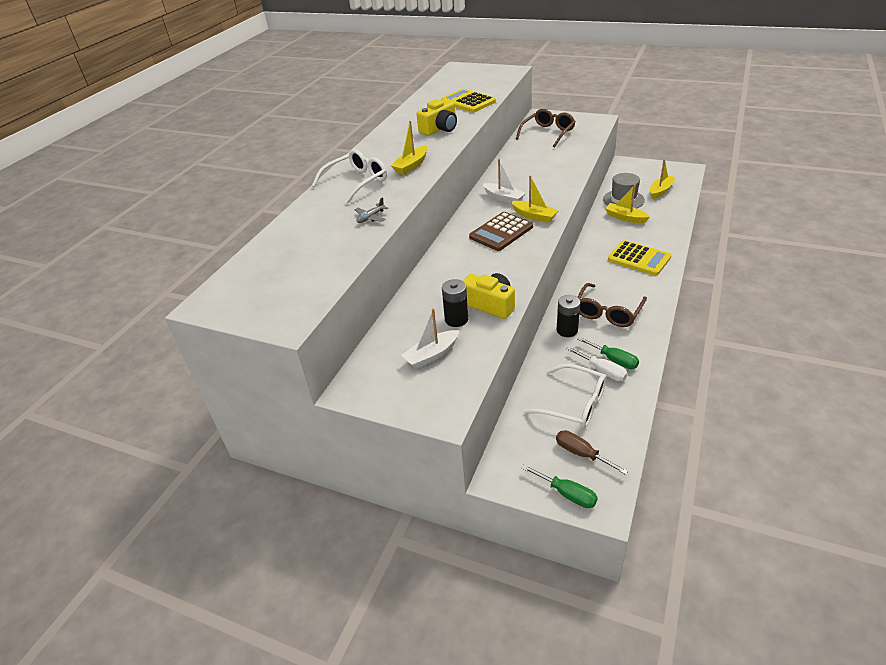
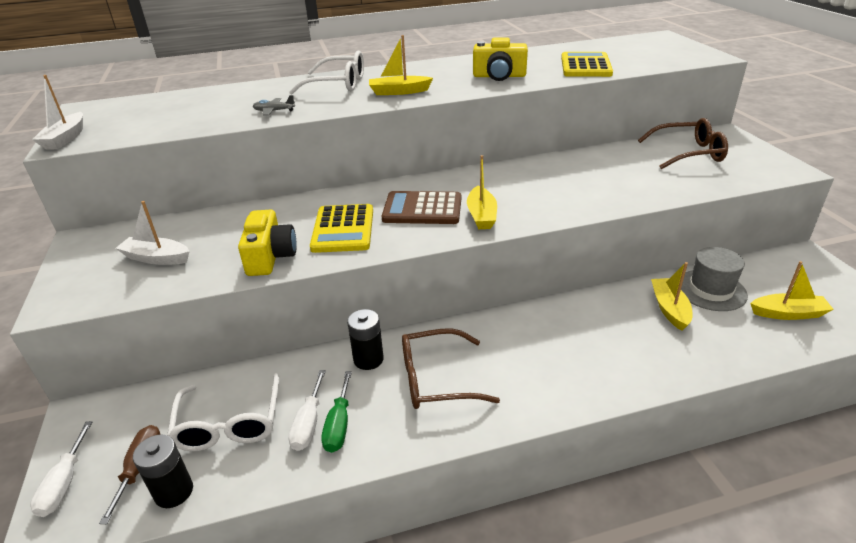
camera: 50 degrees right, 5 degrees down
(456, 319) = (228, 248): black battery -> black battery (174, 492)
(503, 198) = (496, 184): white boat -> white boat (65, 138)
(567, 494) = (64, 484): green screwdriver -> white screwdriver
(639, 258) = (587, 360): yellow calculator -> yellow calculator (343, 229)

